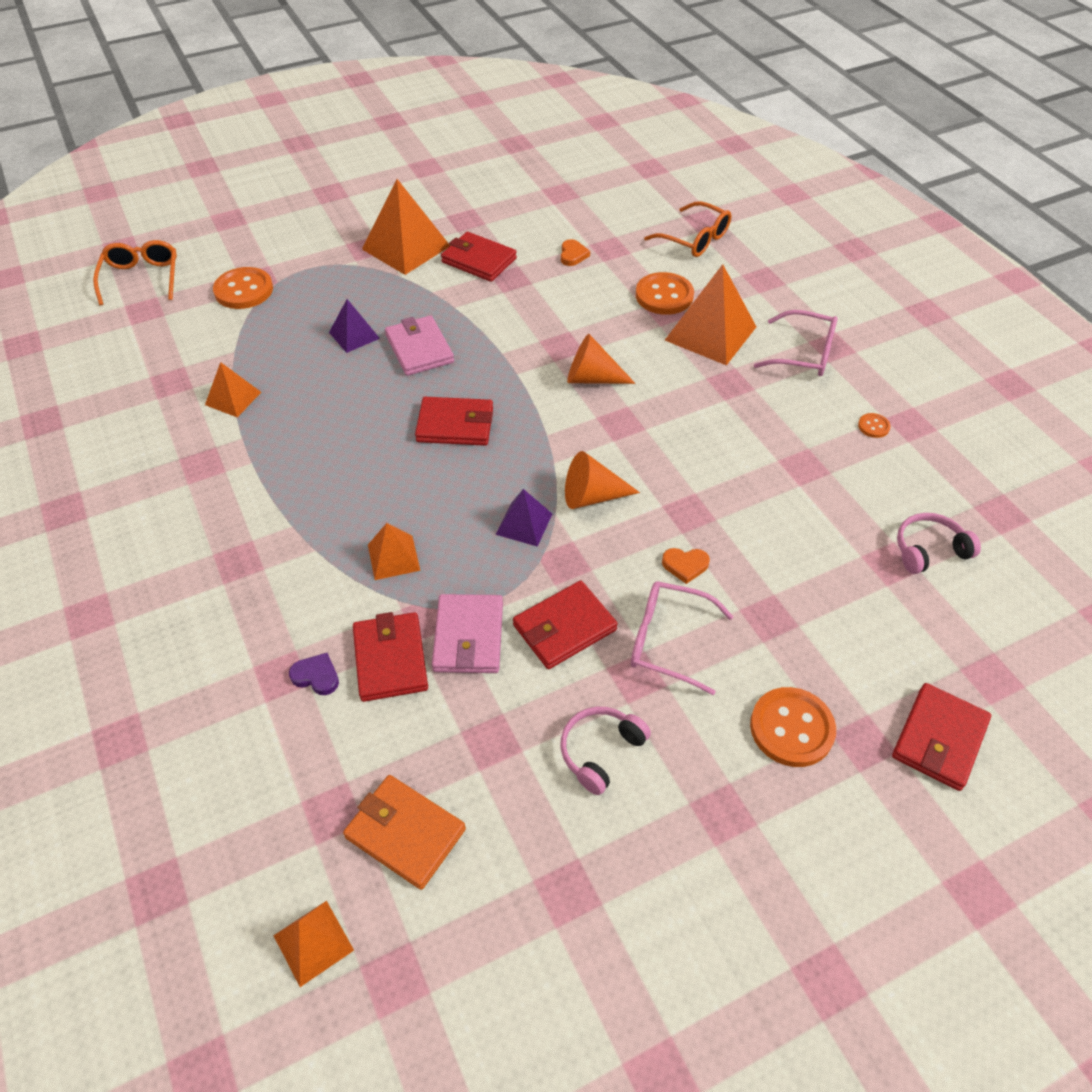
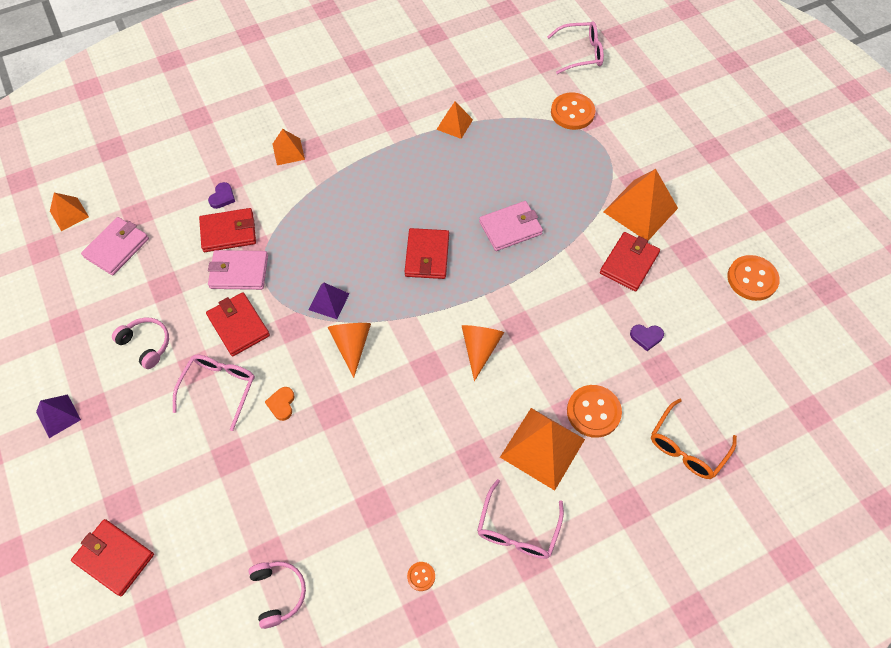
camera: 90 degrees right, 10 degrees up
(142, 278) = (581, 53): orange glasses -> pink glasses
(354, 335) = (524, 185): purple pyramid -> purple pyramid (58, 416)
(393, 557) = (306, 227): orange pyramid -> orange pyramid (288, 151)
(405, 833) = (117, 248): orange wallet -> pink wallet
(573, 255) = (646, 337): orange heart -> purple heart
(791, 728) = (140, 459): orange button -> orange button (752, 279)

